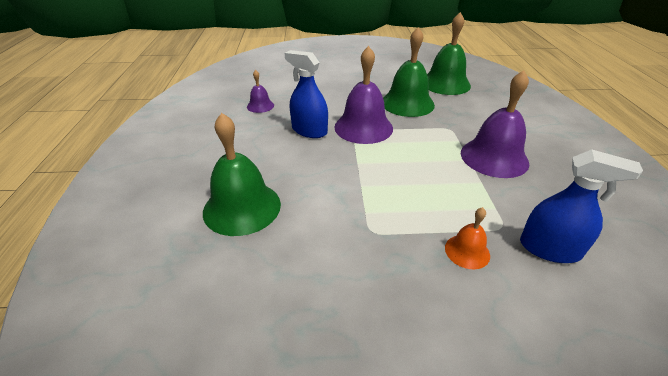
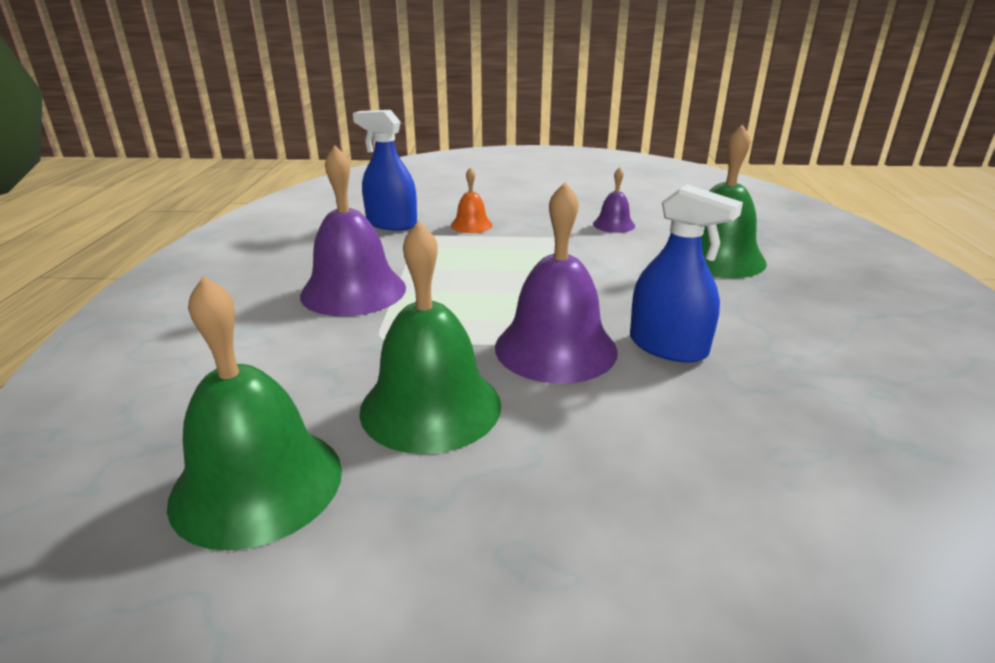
camera: 175 degrees left, 10 degrees down
(260, 106) = (827, 419): purple bell -> purple bell (613, 225)

